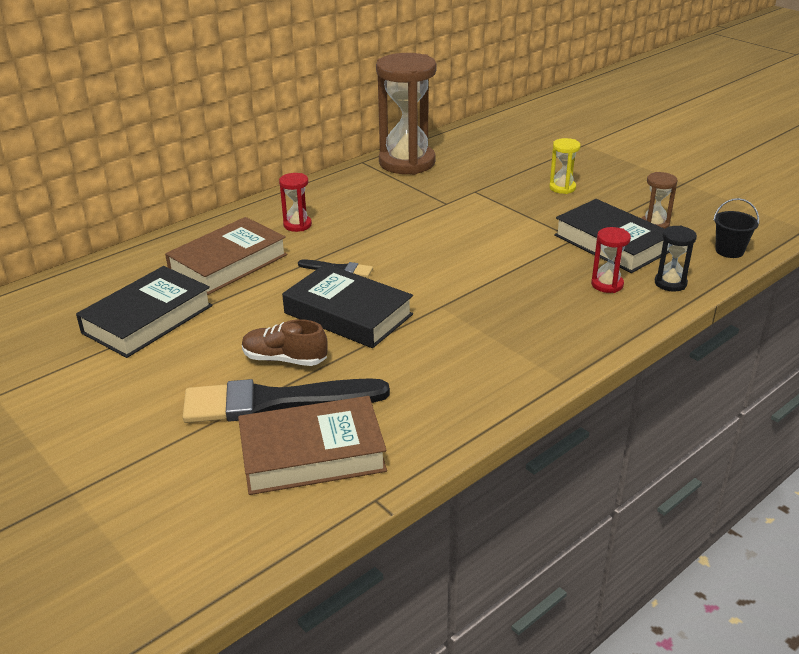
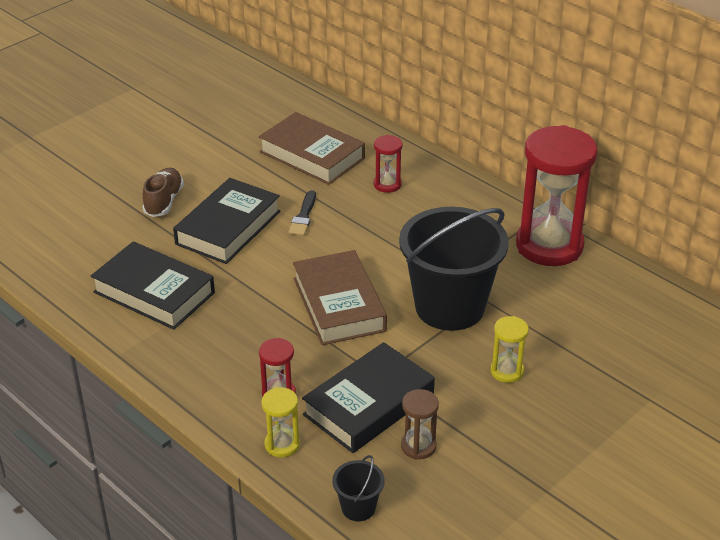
camera: 85 degrees right, 5 degrees up
(147, 319) = (224, 130): black book -> black book (154, 292)
(275, 402) = (109, 203): black brush -> none
(312, 453) = (48, 226): brown book -> brown book (339, 304)
(407, 162) = (549, 245): brown hourglass -> red hourglass
(485, 205) = (449, 307): none -> black bucket
(670, 283) = (282, 444): black hourglass -> yellow hourglass

